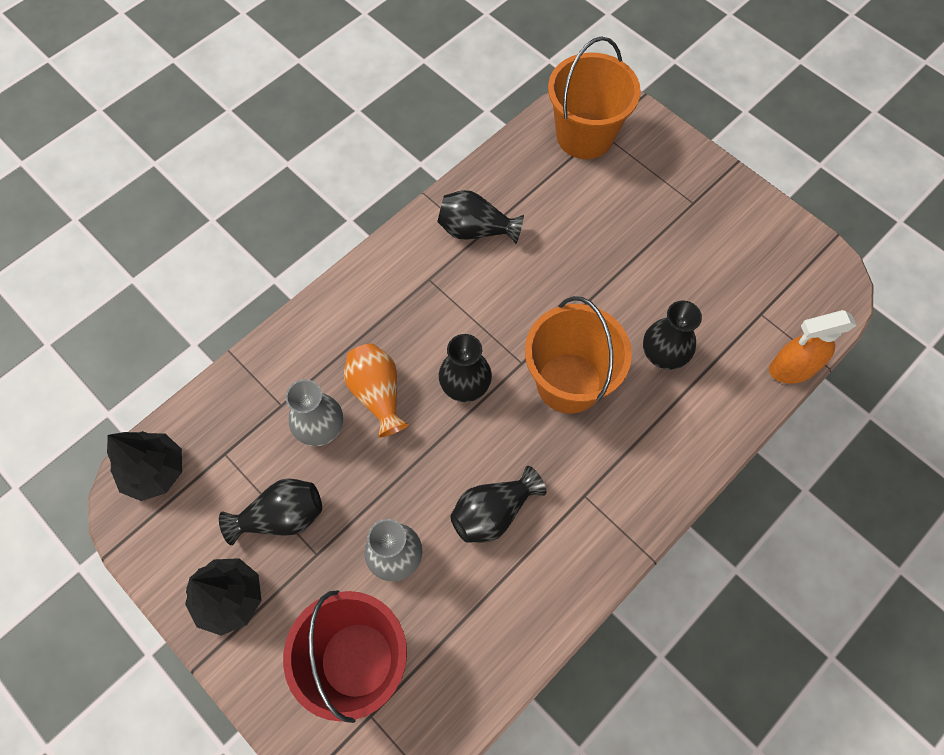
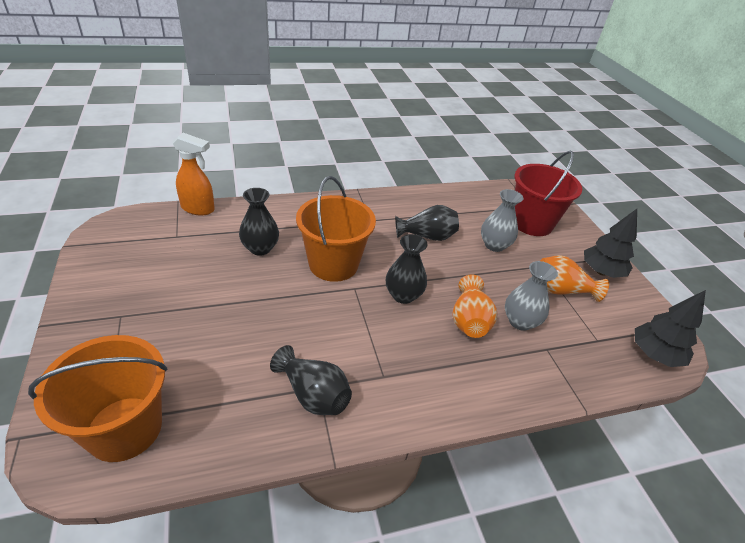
camera: 155 degrees left, 25 degrees down
(281, 517) = (561, 290): black vase -> orange vase

